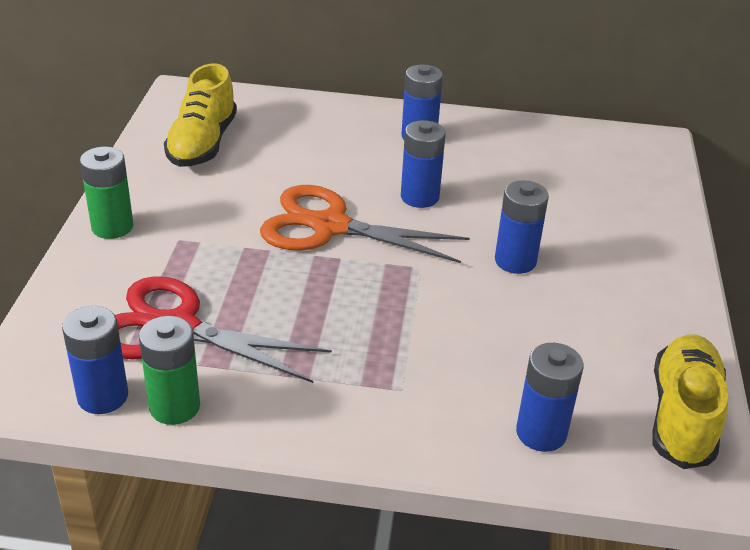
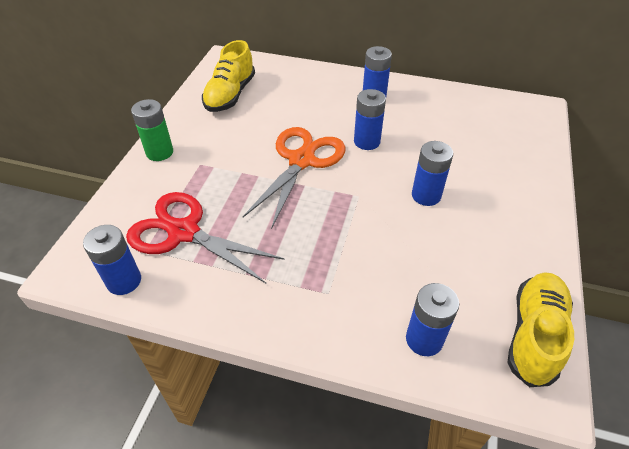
camera: 10 degrees right, 10 degrees up
(174, 406) = (169, 293): green battery -> none
(330, 226) = (301, 160): orange scissors -> orange scissors turned 90 degrees clockwise

